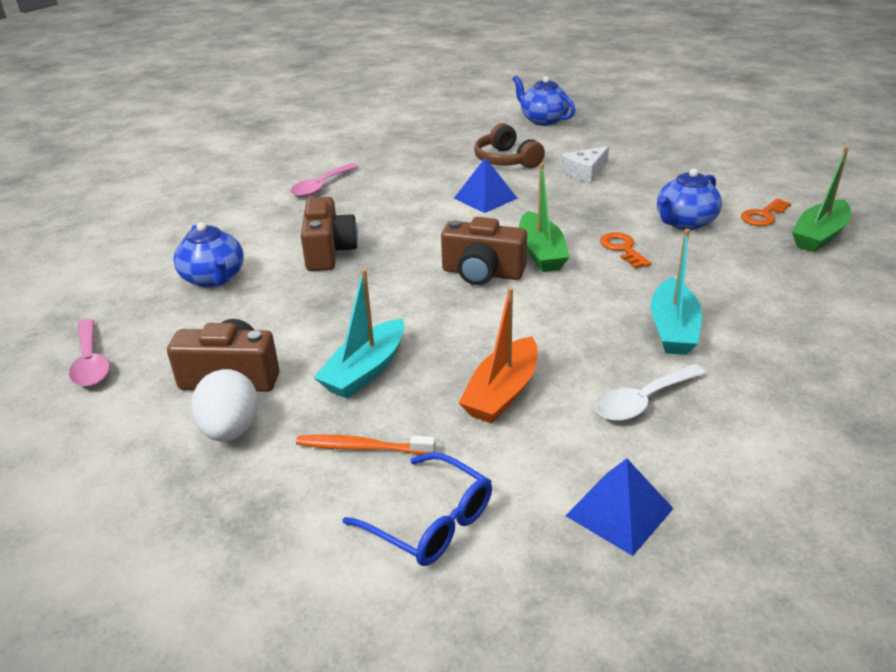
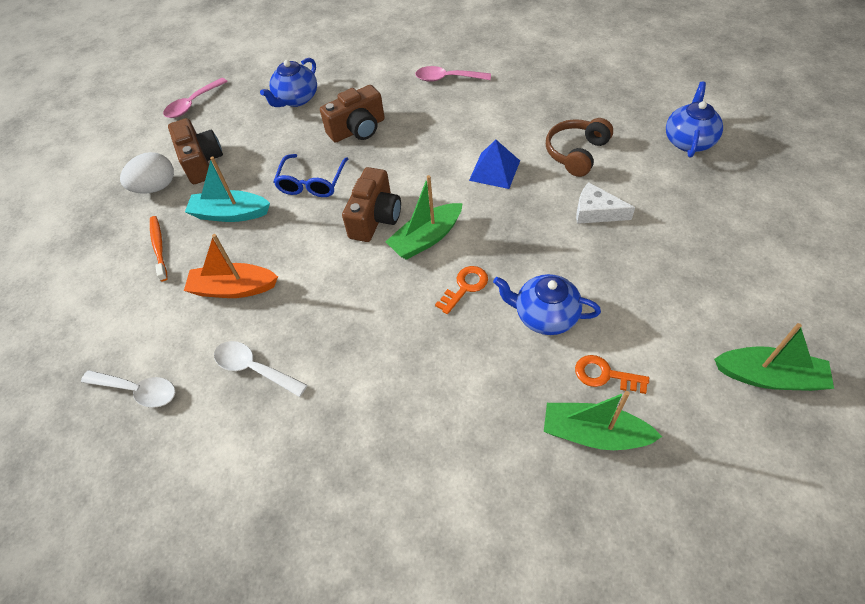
camera: 65 degrees right, 20 degrees up
(430, 522) = (107, 304): blue glasses -> blue glasses (312, 183)
(482, 273) = (375, 218): brown camera -> brown camera turned 150 degrees counterclockwise
(619, 511) = (138, 390): blue pyramid -> white spoon
(673, 329) = (356, 359): turquoise boat -> none
(796, 163) = (768, 376): none -> green boat

